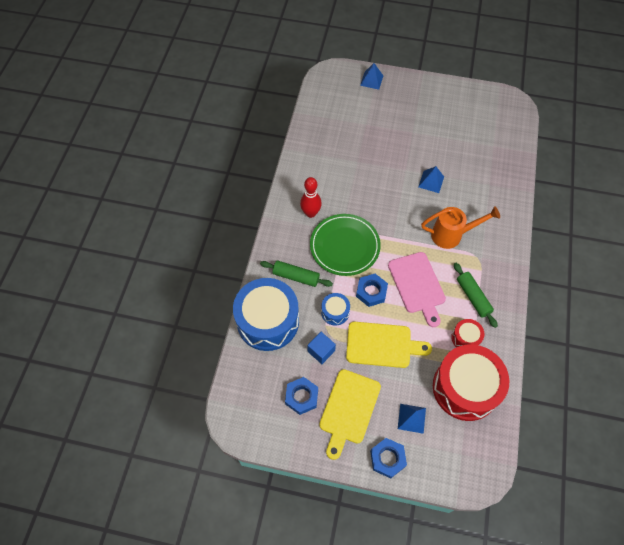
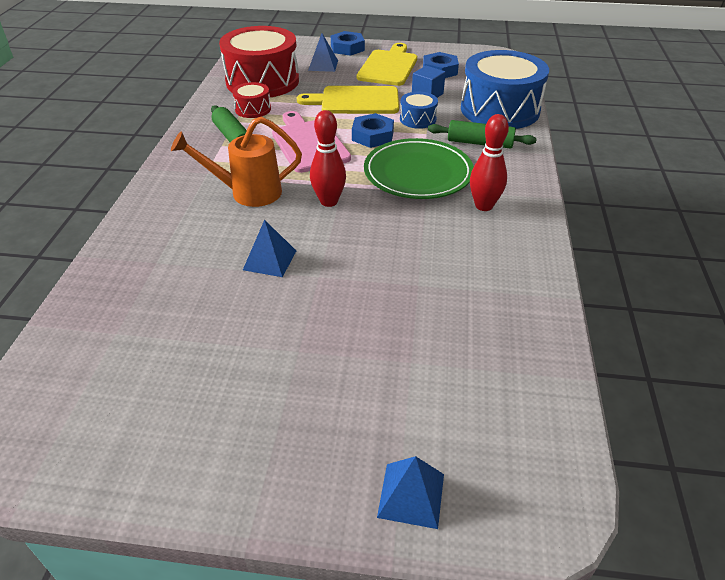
camera: 175 degrees right, 20 degrees down
(401, 223) = (329, 201): none -> red bowling pin

